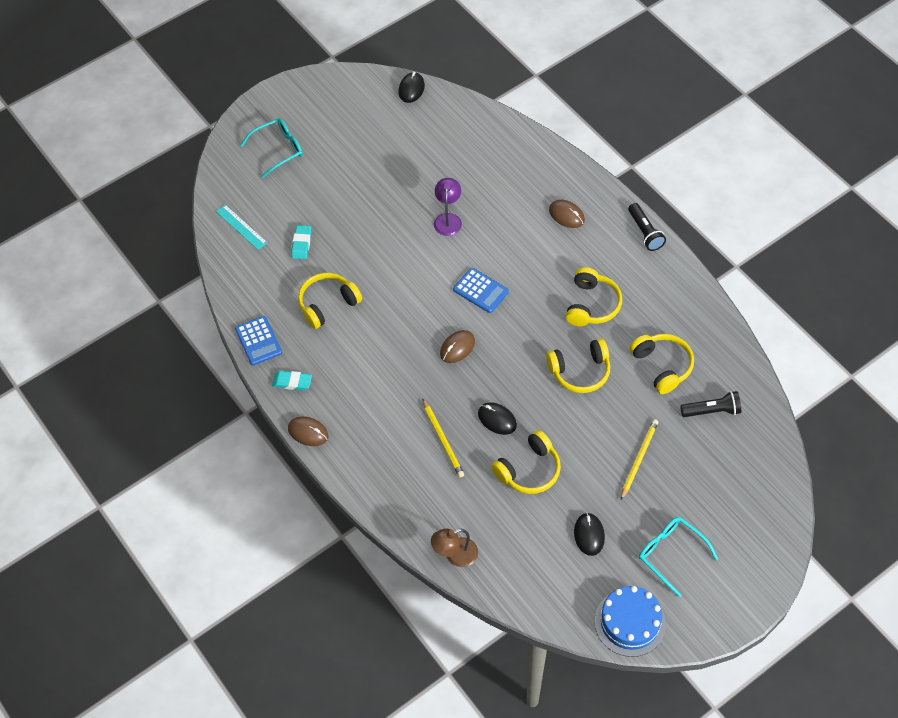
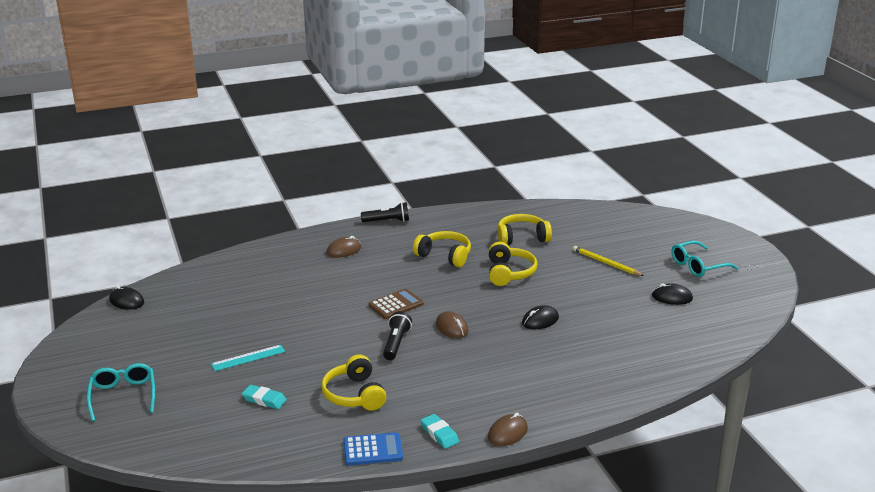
camera: 75 degrees left, 30 degrees down
(241, 227) = (208, 439): turquoise ruler -> turquoise ruler (248, 358)
(292, 382) = (439, 434): turquoise eraser -> turquoise eraser turned 60 degrees counterclockwise
(443, 439) = (550, 352): yellow pencil -> none
(448, 219) = (302, 308): purple lamp -> none
(455, 555) = (677, 366): brown lamp -> none
(480, 291) = (396, 305): blue calculator -> brown calculator
(529, 470) = (599, 314): yellow headphones -> none
(630, 622) = (757, 294): blue cake -> none
(712, 411) = (573, 226): black flashlight -> black flashlight (396, 343)

